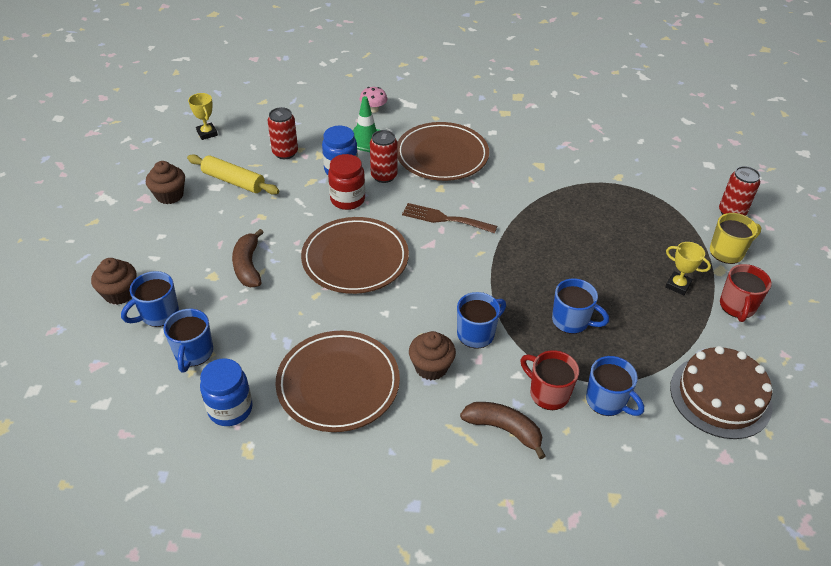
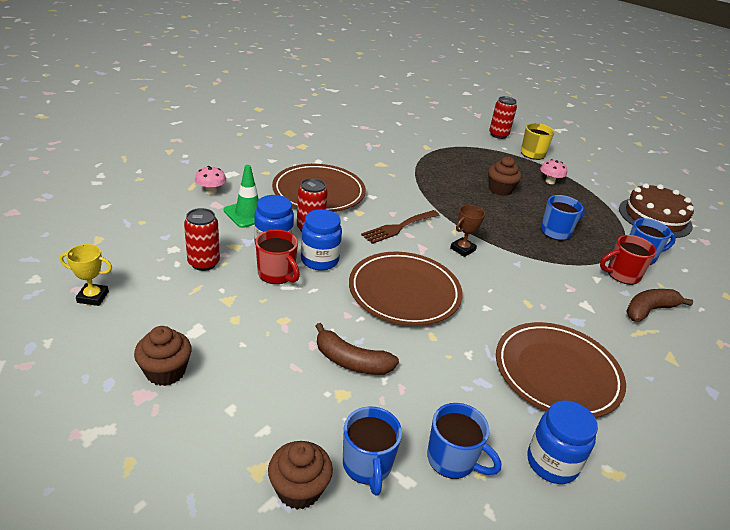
camera: 60 degrees left, 10 degrees down
(234, 181) = (204, 314): yellow rolling pin -> none
(347, 199) = (319, 260): red jar -> blue jar
(431, 367) = (566, 313): brown cupcake -> brown cupcake (500, 189)
(457, 268) = (462, 249): none -> brown trophy
(477, 333) = (542, 275): blue mug -> none
(678, 285) = (550, 181): yellow trophy -> pink mushroom
(737, 307) = (582, 175): red mug -> red mug (277, 274)

